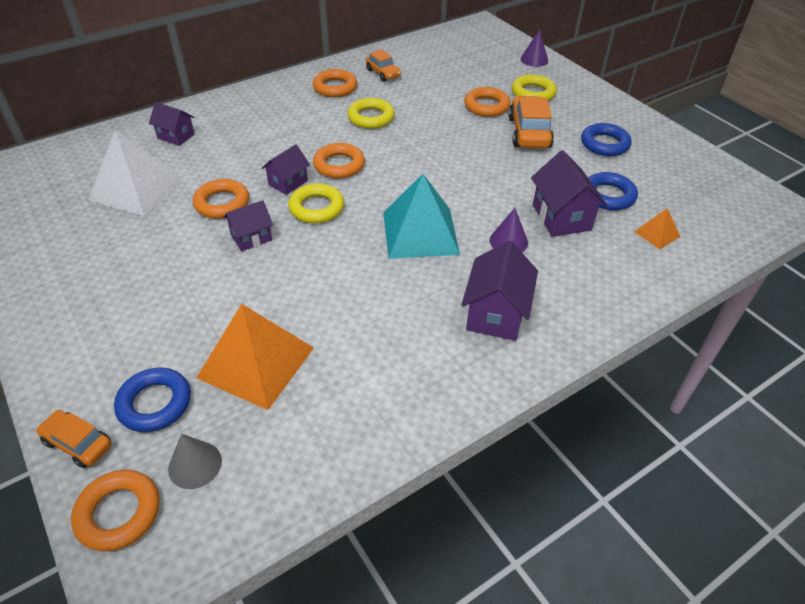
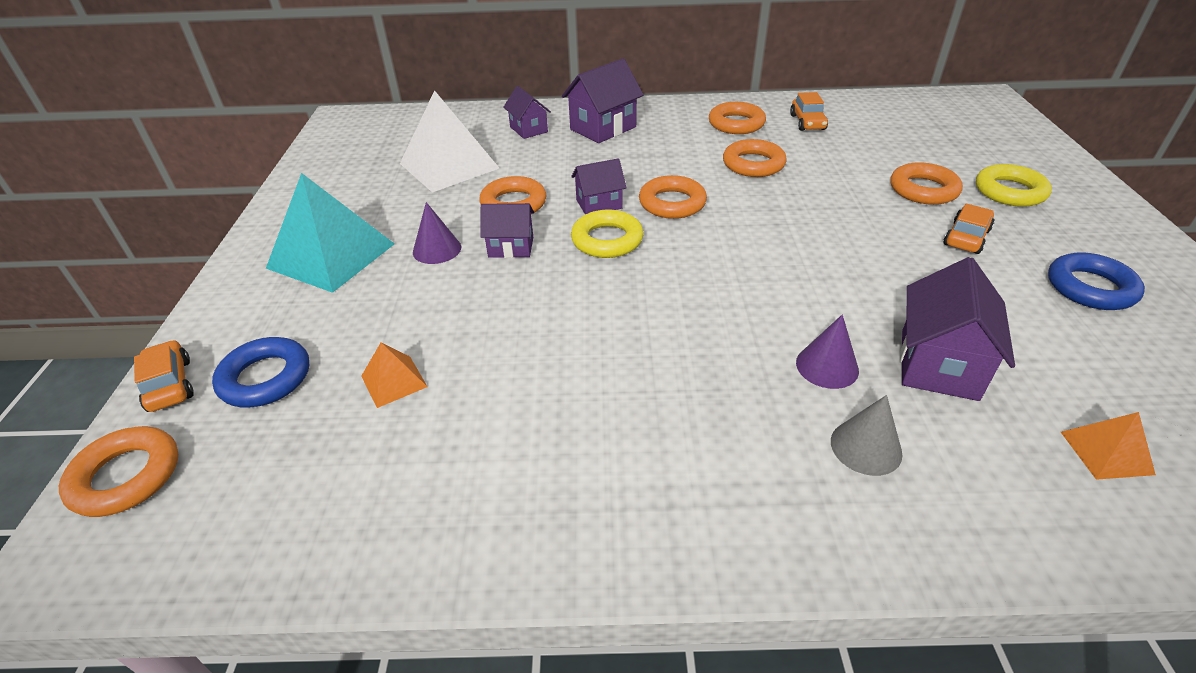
camera: 35 degrees right, 5 degrees down
(195, 464) = (234, 464): grey cone -> grey cone (866, 447)
(256, 362) = (394, 381): orange pyramid -> orange pyramid, size x0.47
(371, 117) = (753, 164): yellow ring -> orange ring
(420, 233) = (708, 310): turquoise pyramid -> turquoise pyramid (331, 256)
(495, 314) = (730, 457): purple house -> purple house (603, 128)
(528, 132) = (966, 237): orange car -> orange car, size x0.60
(534, 59) = (1041, 152): purple cone -> purple cone (437, 249)
(608, 196) = (1047, 362): blue ring -> none

